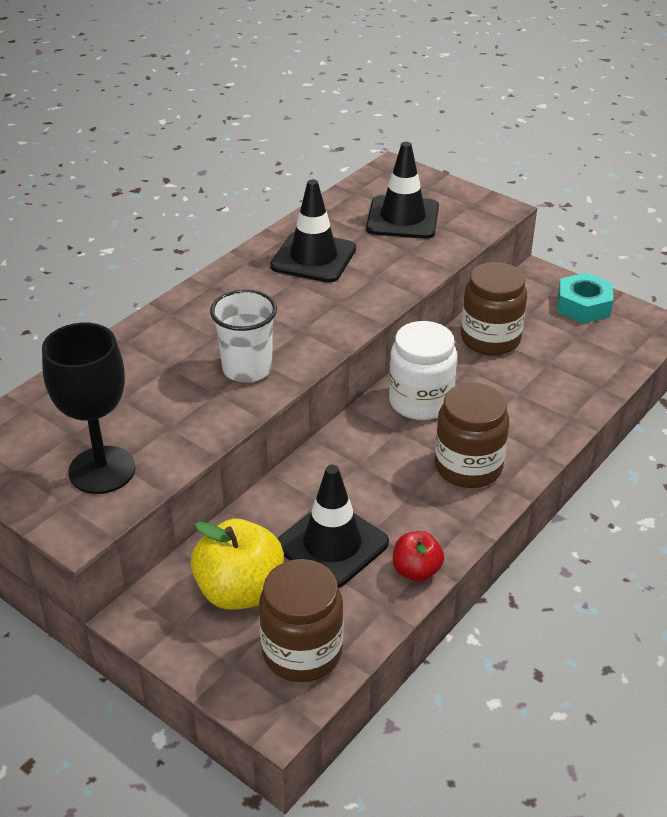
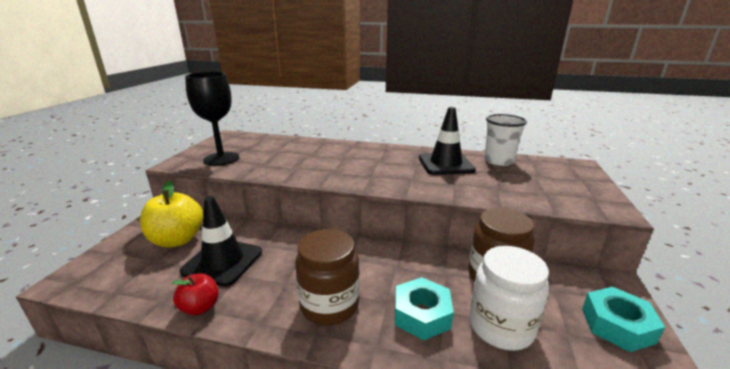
camera: 65 degrees right, 15 degrees down
(247, 369) = (322, 170): white cup -> white cup (498, 161)
(302, 652) = (120, 276): brown jar -> none
(402, 218) = (531, 179): black traffic cone -> none
(420, 401) = (388, 261): white jar -> white jar (501, 326)
(515, 408) = (421, 314): none -> turquoise nut

